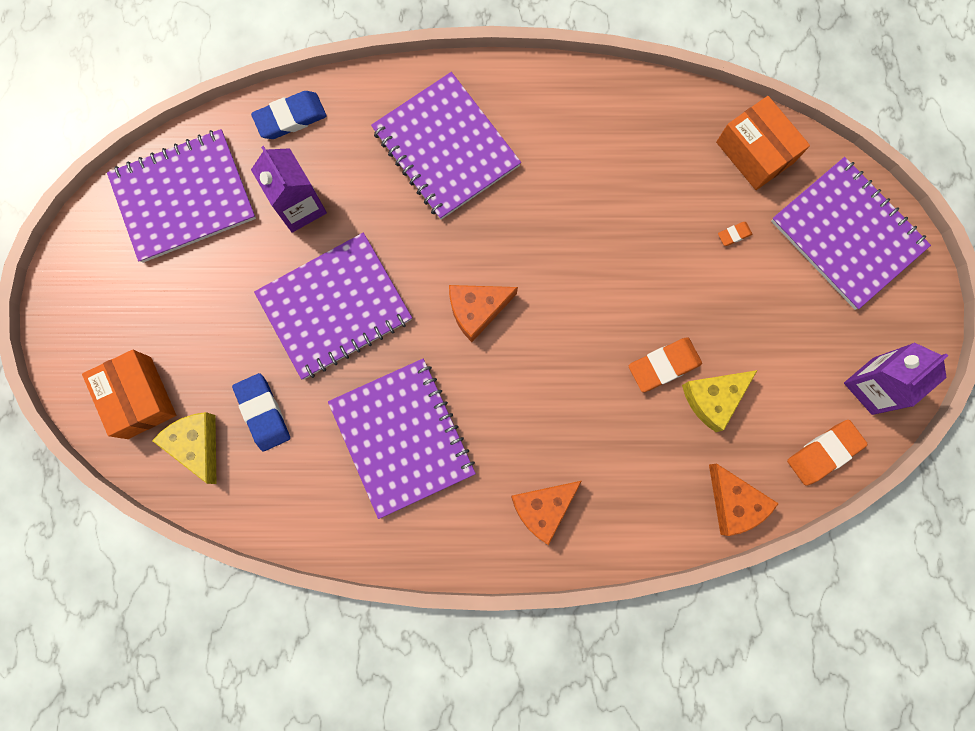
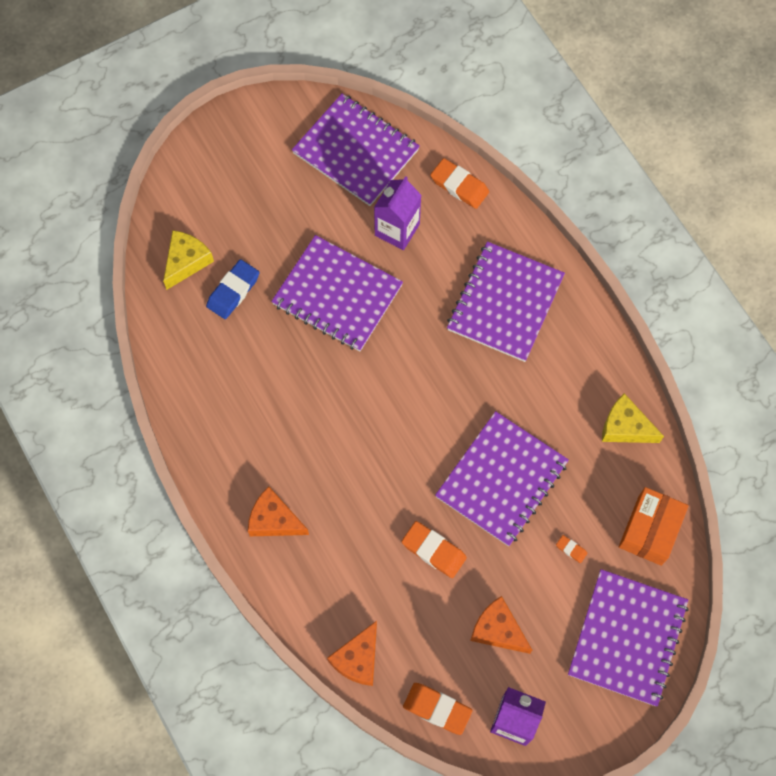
camera: 60 degrees right, 10 degrees down
(139, 397) = (197, 206): orange box -> none
(290, 118) = (459, 186): blue eraser -> orange eraser
(402, 438) = (269, 394): purple notebook -> purple notebook (501, 480)
(477, 310) = (394, 393): orange cheese -> orange cheese (498, 630)
(713, 398) = (430, 601): yellow cheese -> yellow cheese (625, 427)

